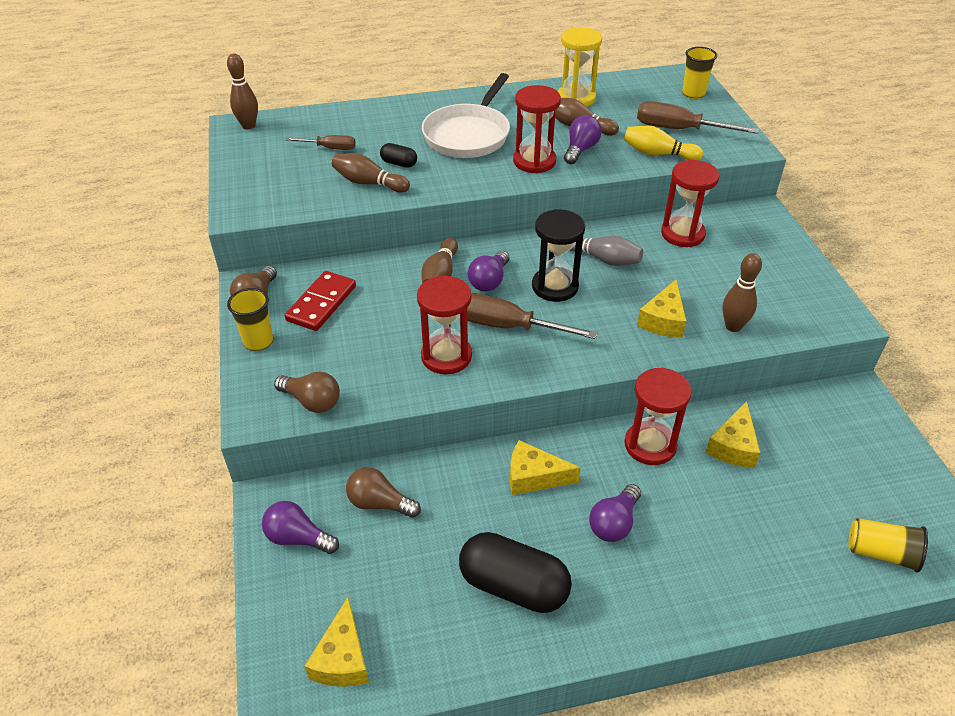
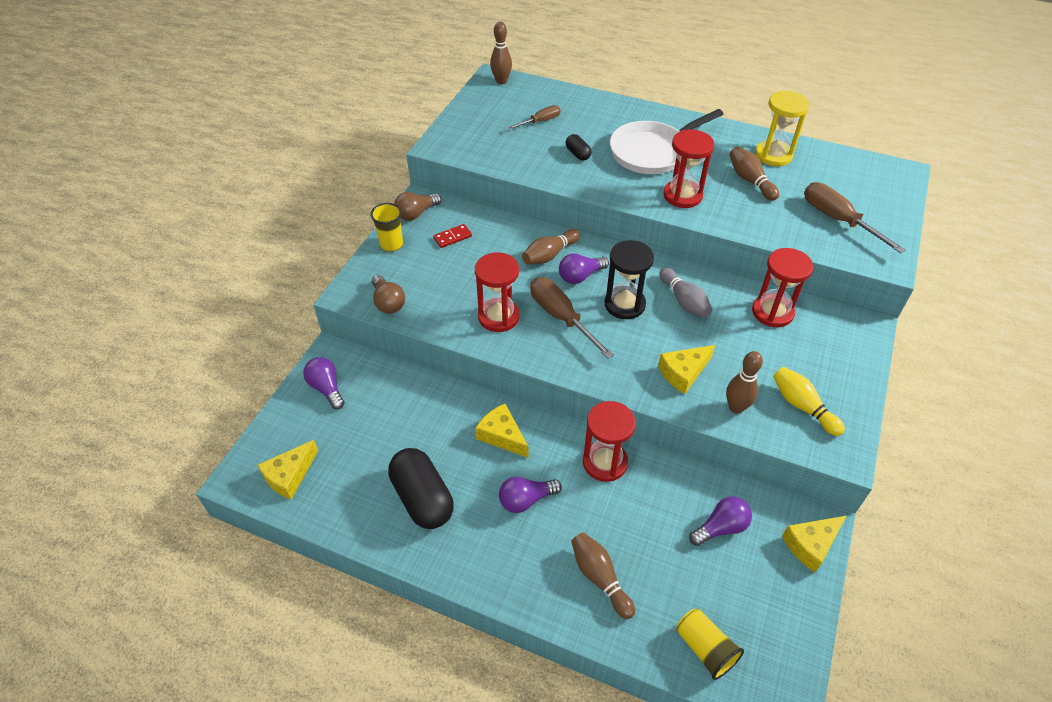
camera: 35 degrees right, 5 degrees up
(321, 303) = (452, 237): red domino -> red domino, size x0.59
(330, 148) = (540, 121): brown screwdriver -> brown screwdriver turned 75 degrees counterclockwise
(369, 183) = (542, 160): brown bowling pin -> brown bowling pin (600, 578)
(379, 503) = (390, 395): brown light bulb -> none
(580, 150) = (731, 201): purple light bulb -> purple light bulb (721, 527)
(658, 154) = (795, 233): yellow bowling pin -> yellow bowling pin (802, 406)
(693, 94) = (887, 192): yellow cup -> none
(733, 446) = (668, 500): yellow cheese -> yellow cheese (811, 545)

